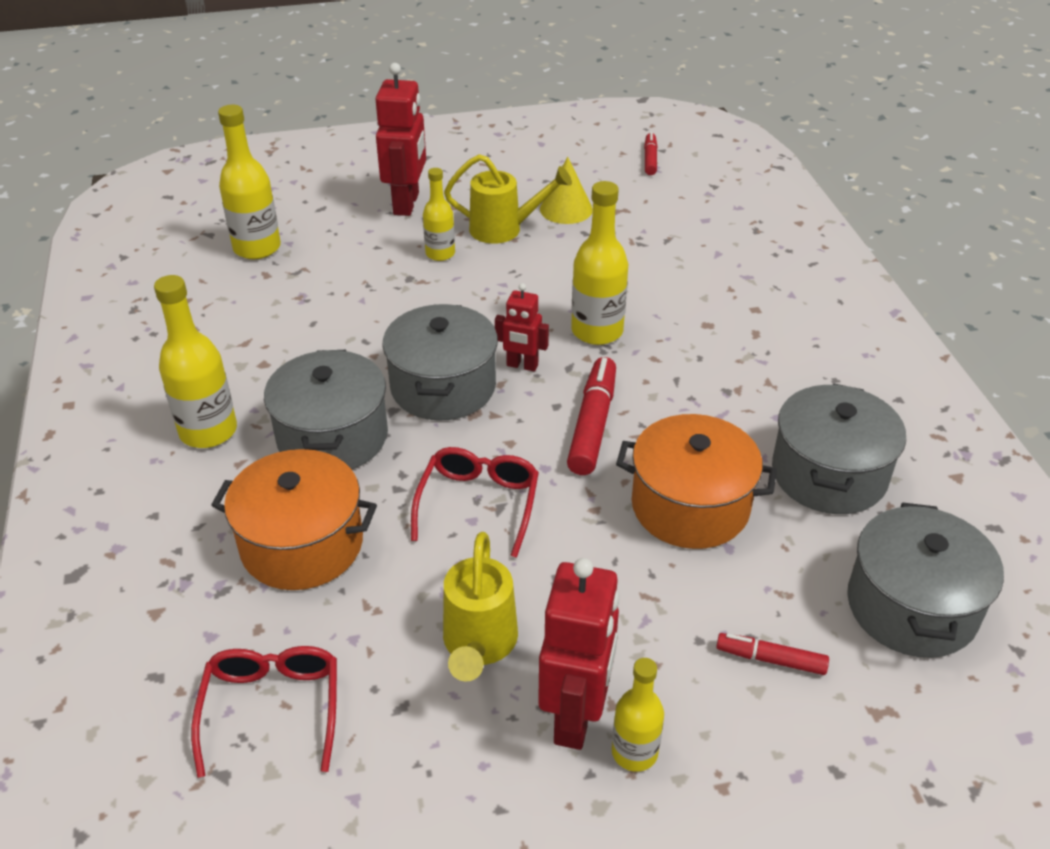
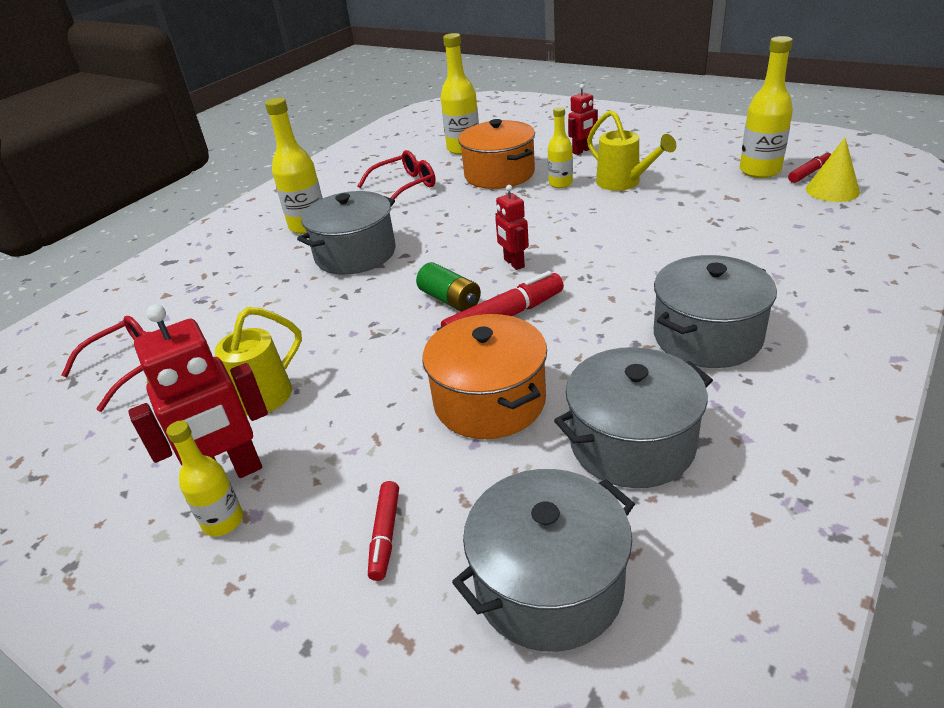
camera: 50 degrees right, 5 degrees down
(302, 544) = (261, 298): orange pot -> orange pot (499, 174)
(407, 204) = (582, 151): red robot -> red robot, size x0.56
(443, 386) = (449, 255): grey pot -> grey pot (707, 336)
(478, 504) = (369, 326): red glasses -> red glasses (405, 186)
(517, 434) = (450, 300): none -> green battery
(566, 209) = (688, 184): yellow cone -> yellow cone (832, 190)
(597, 331) = (595, 264): yellow bottle -> yellow bottle (760, 171)
(770, 659) = (385, 535): red marker -> red marker turned 150 degrees counterclockwise

